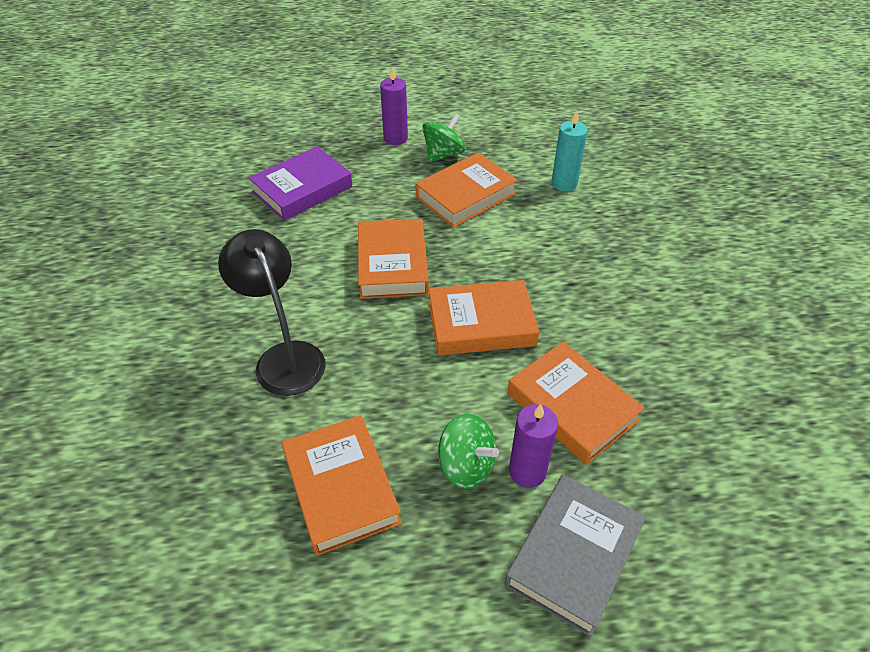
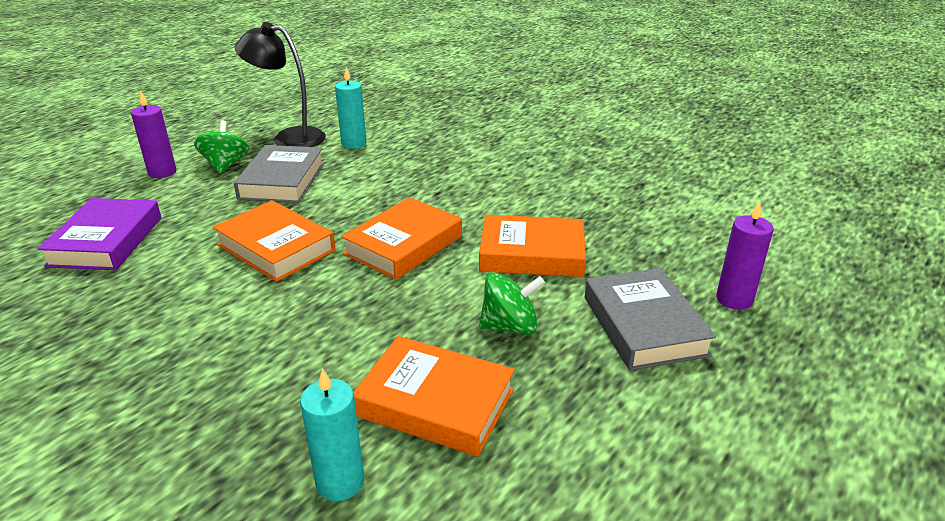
camera: 45 degrees left, 15 degrees down
(227, 498) = (340, 482): none -> turquoise candle
(284, 357) = (256, 356): black lamp -> black lamp (289, 138)
(465, 195) = (282, 181): orange book -> grey book
(527, 471) = (554, 303): purple candle -> purple candle (734, 299)

